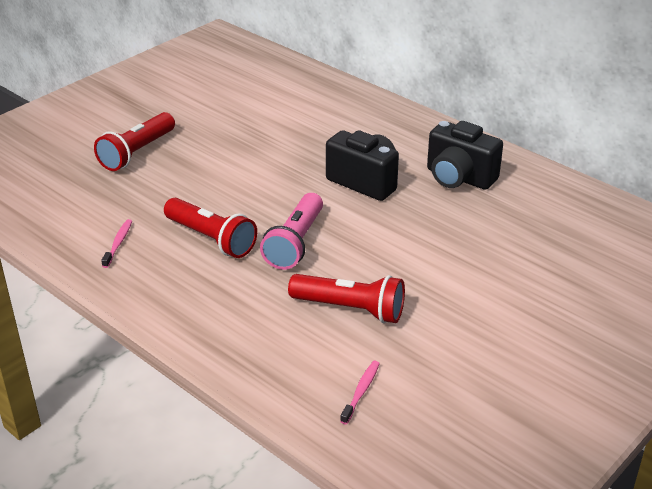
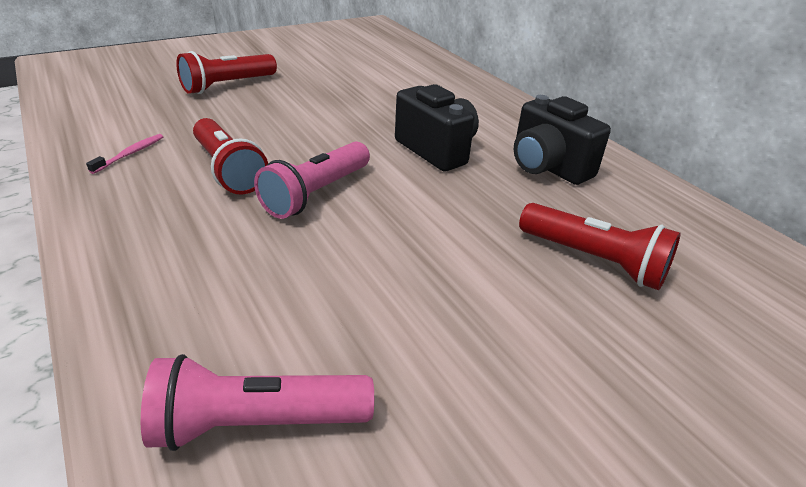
camera: 15 degrees right, 0 degrees up
(350, 309) = (327, 287): red flashlight -> red flashlight (594, 260)
(361, 391) = (257, 422): pink toothbrush -> pink flashlight

